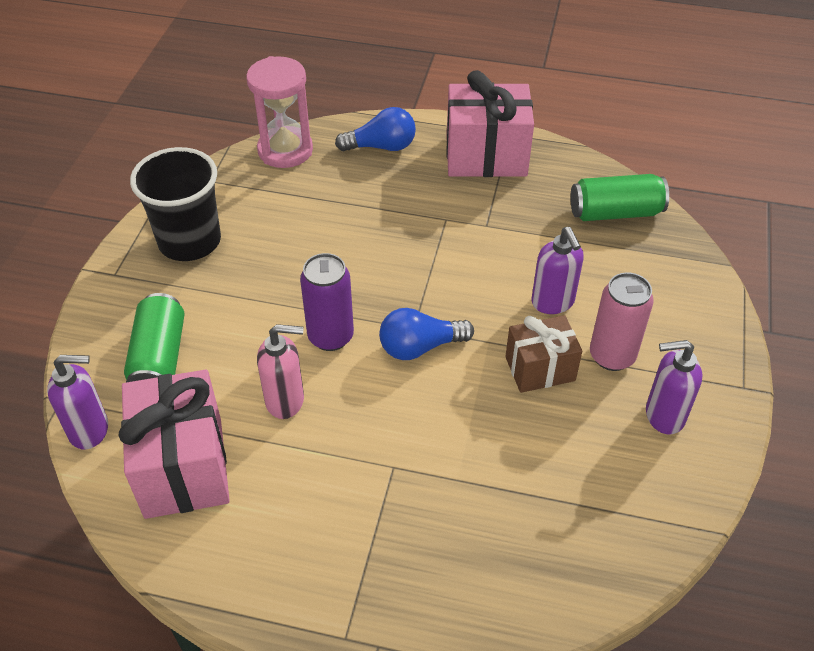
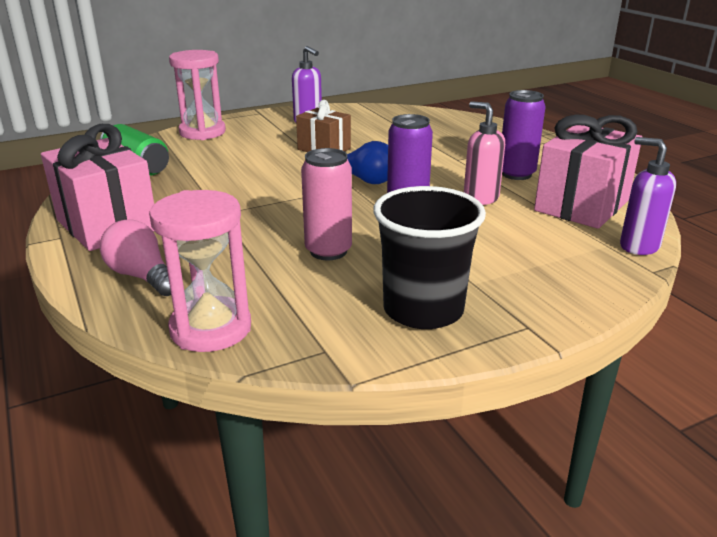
camera: 130 degrees left, 20 degrees down
(159, 358) = (545, 254): green can -> none
(300, 484) = (516, 174): none -> purple can
(381, 146) = (142, 276): blue light bulb -> pink light bulb
(553, 302) = (262, 159): purple soap dispenser -> none
(612, 356) = (284, 138): pink can -> pink can (328, 251)
(693, 298) = (202, 132): none -> pink hourglass

